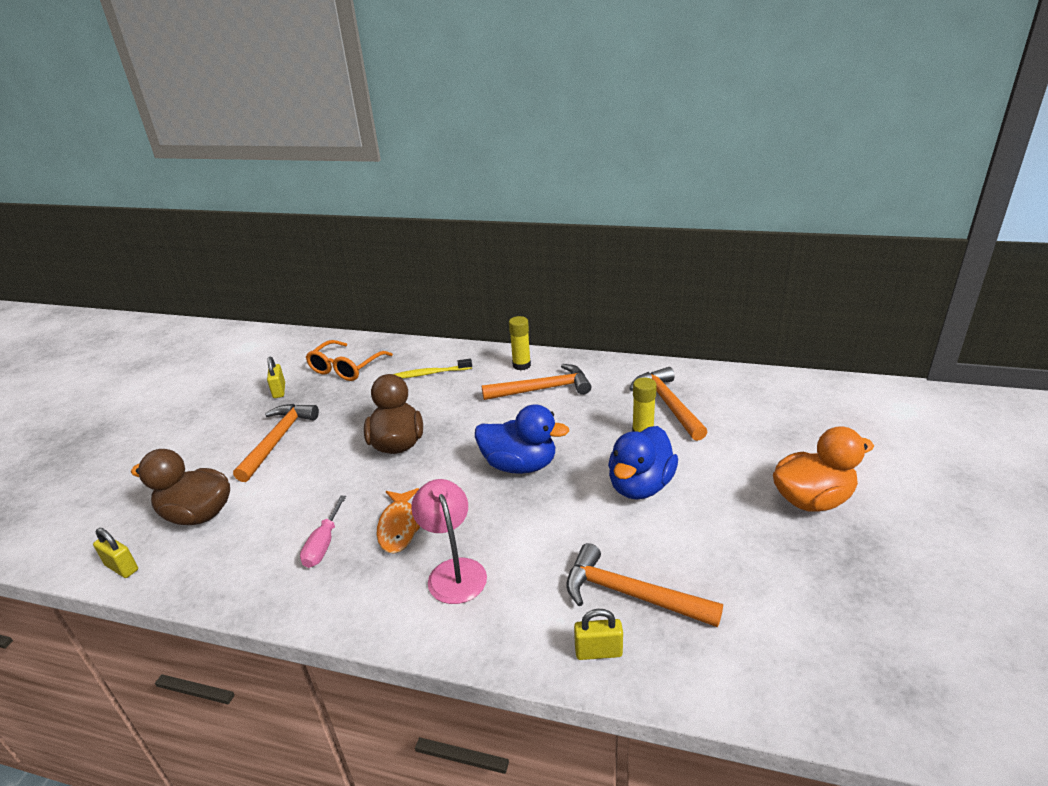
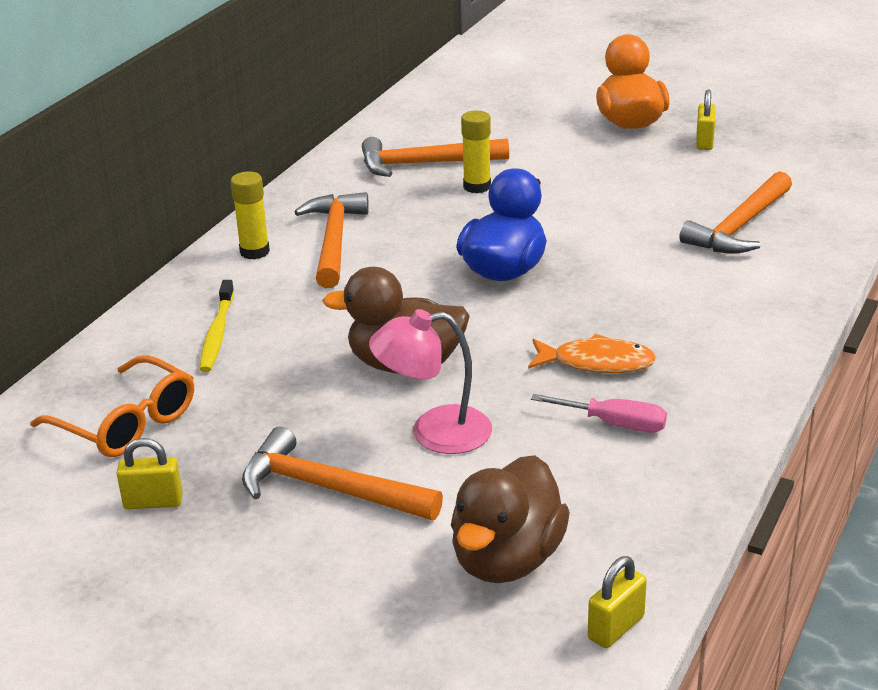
camera: 80 degrees left, 0 degrees up
(454, 571) = (686, 325): pink lamp -> pink lamp (434, 432)
(598, 652) = (810, 251): yellow padlock -> yellow padlock (704, 142)
(640, 486) = (576, 201): blue duck -> none

